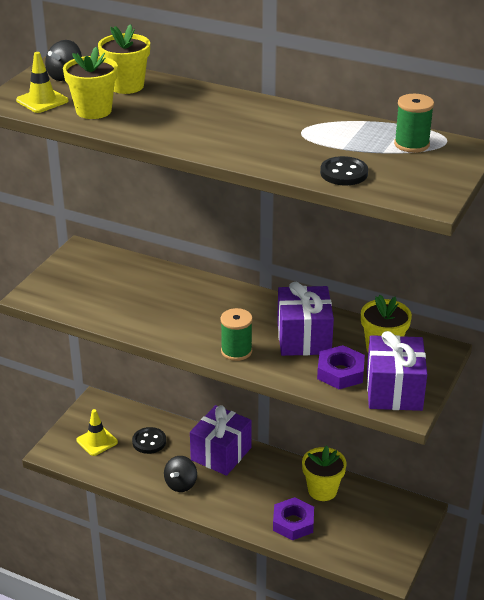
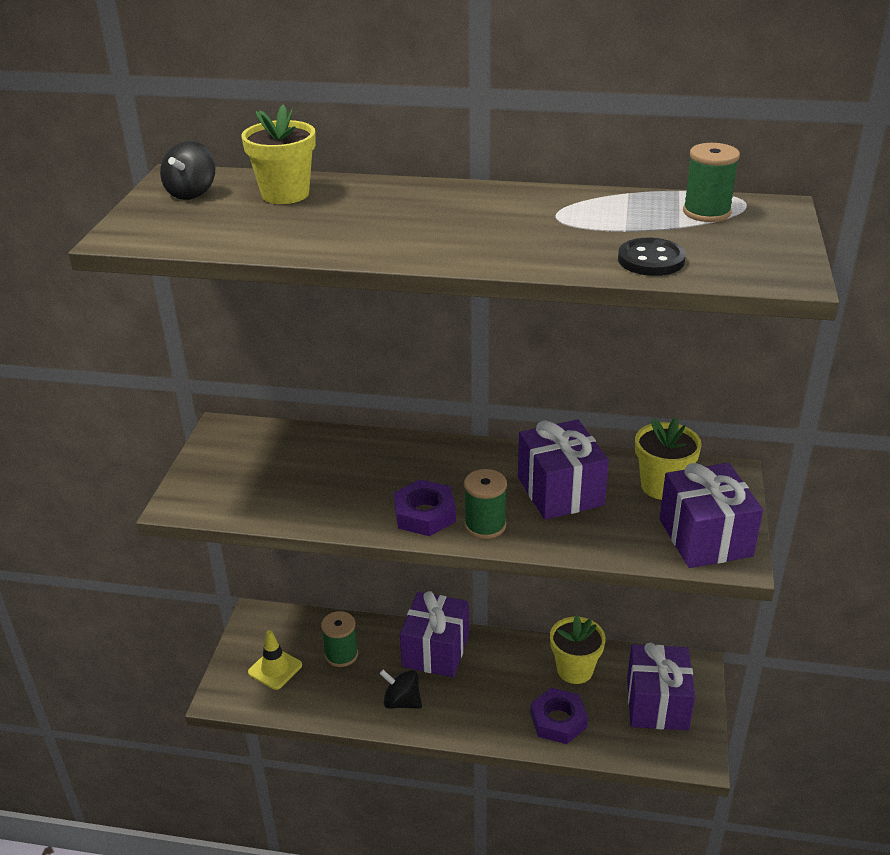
camera: 15 degrees left, 0 degrees up
(42, 101) = (176, 228): yellow traffic cone -> none
(93, 111) = (258, 231): yellow flower pot -> none
(149, 442) = (341, 654): black button -> green spool
(181, 484) = (402, 702): black spinning top -> black spinning top turned 105 degrees clockwise
(340, 372) = (628, 527): purple nut -> purple nut (424, 514)
(376, 528) = (657, 703): none -> purple gift

